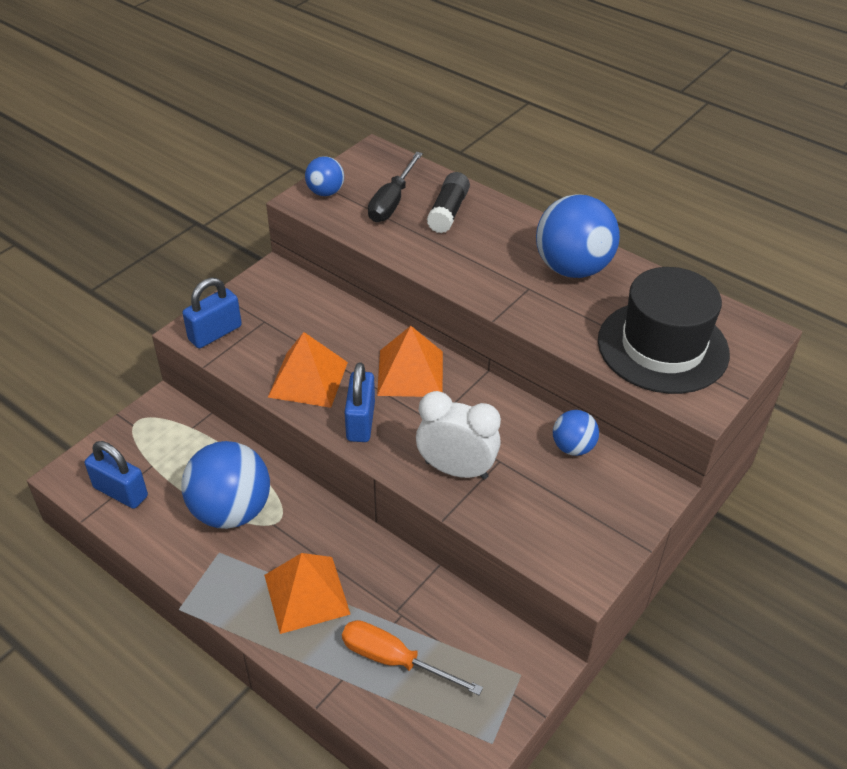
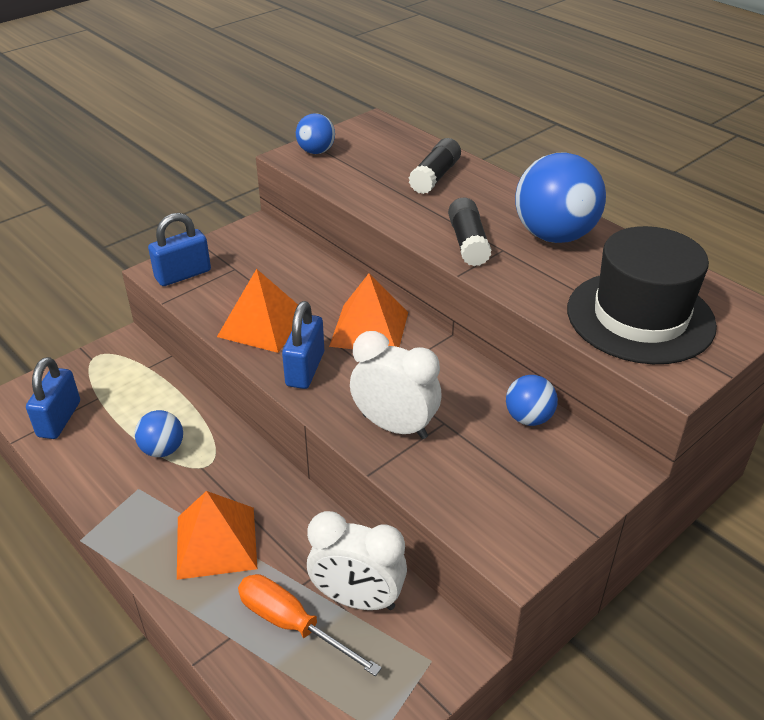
camera: 10 degrees right, 5 degrees down
(120, 492) = (59, 419): blue padlock -> blue padlock turned 60 degrees clockwise
(231, 511) = (162, 449): blue ball -> blue ball, size x0.52
(392, 202) = (380, 164): black screwdriver -> none
(446, 629) = (357, 599): none -> white clock
(495, 284) = (468, 243): none -> black glue stick

